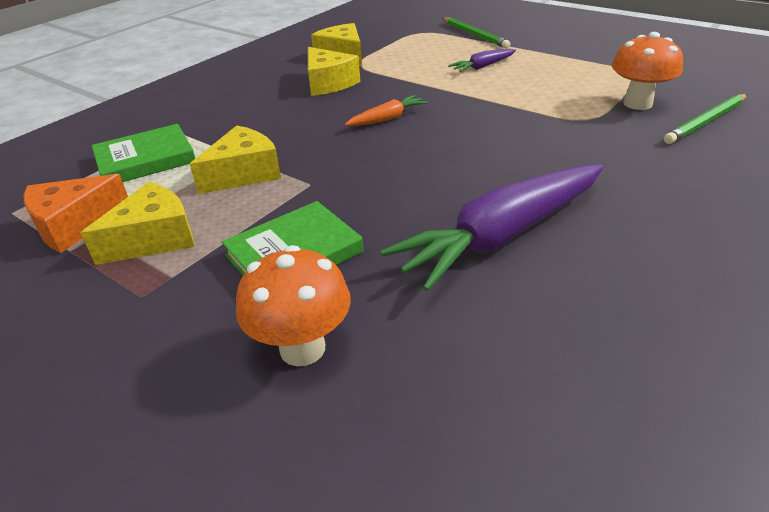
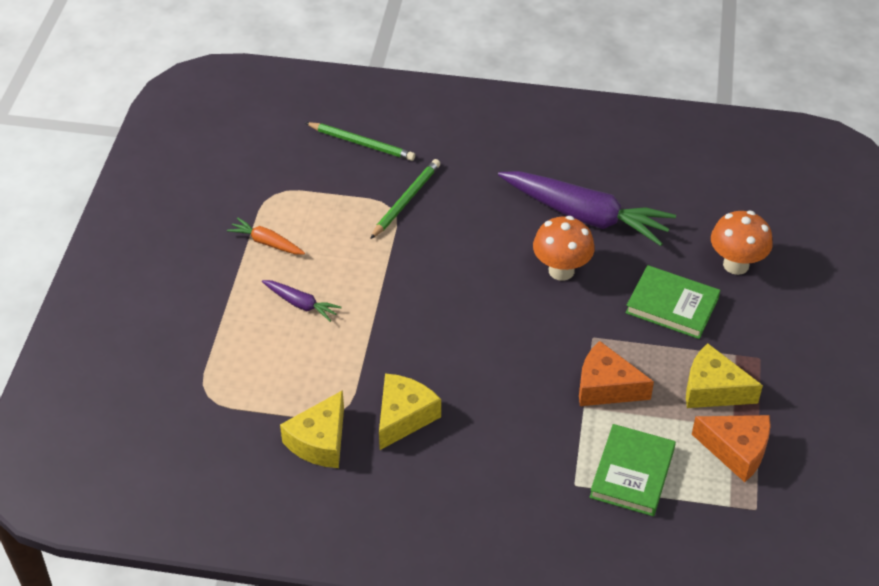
camera: 120 degrees left, 10 degrees up
(145, 160) = (632, 473): green book -> green book turned 75 degrees clockwise
(244, 173) = (606, 387): yellow cheese -> orange cheese
(387, 118) = (459, 334): orange carrot -> orange carrot (266, 242)
(474, 35) = (200, 340): green pencil -> green pencil (406, 201)
(637, 103) = (344, 183): orange mushroom -> orange mushroom (561, 270)

